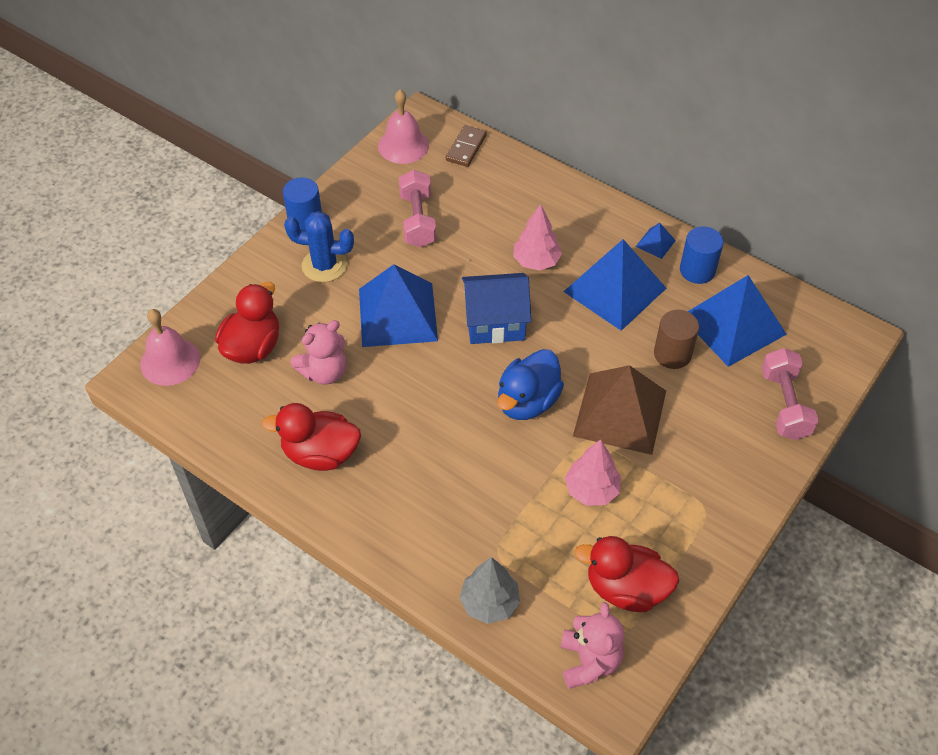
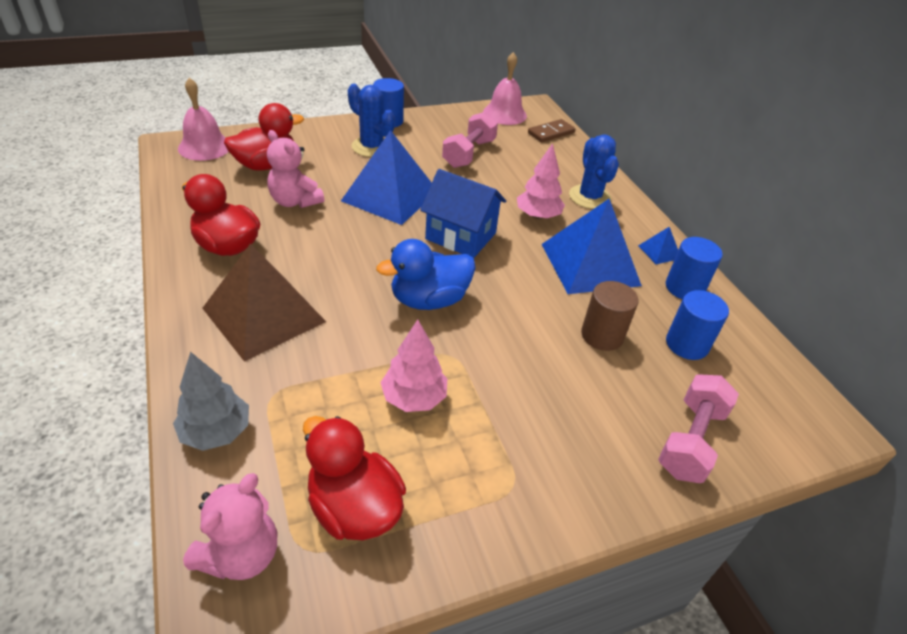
camera: 30 degrees right, 10 degrees down
(324, 372) = (295, 201): pink teddy bear -> pink teddy bear turned 45 degrees clockwise
(560, 213) = (589, 197): none -> blue cactus
(620, 413) = (505, 352): brown pyramid -> brown pyramid (264, 314)
(732, 325) = (687, 344): blue pyramid -> blue cylinder

